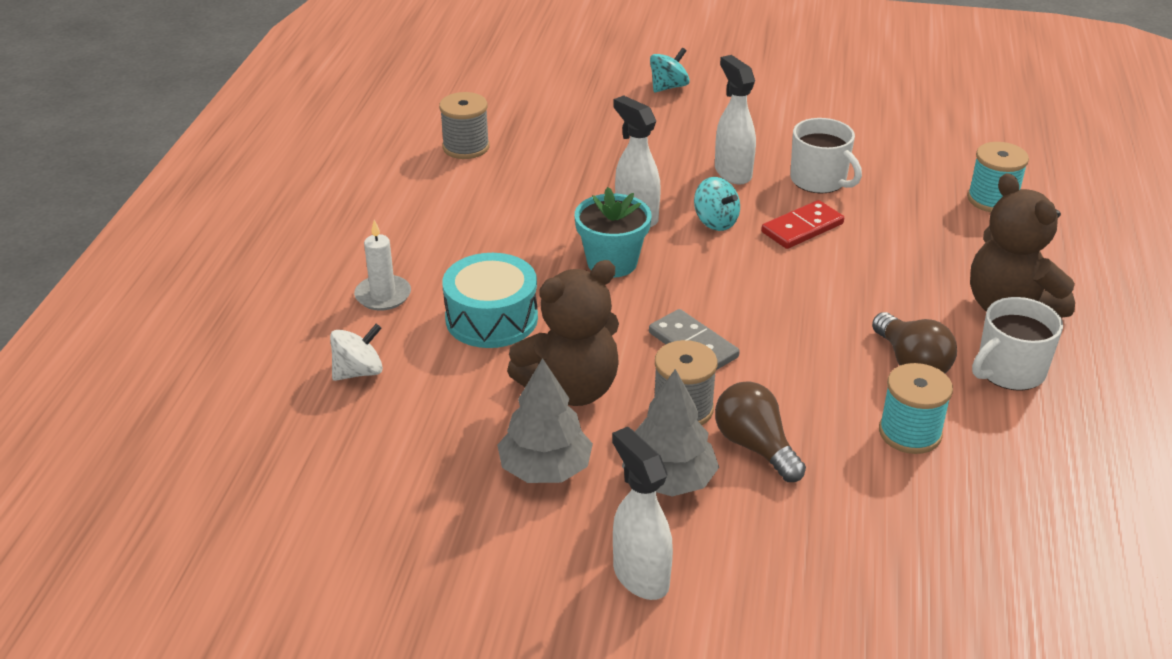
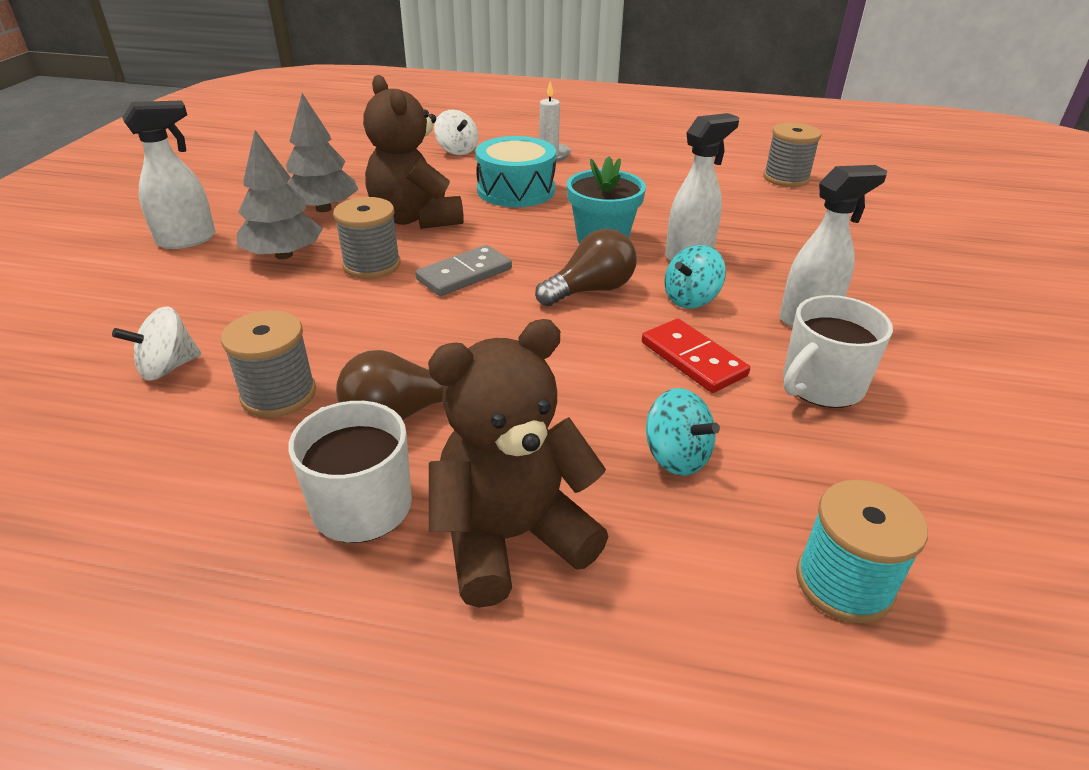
camera: 90 degrees right, 0 degrees up
(668, 87) = (1004, 284): turquoise spinning top -> turquoise spinning top (676, 456)
(755, 446) = (304, 297): brown light bulb -> brown light bulb (590, 290)
(895, 513) = (168, 367): none -> white spinning top
(910, 433) = (279, 394): turquoise spool -> grey spool

